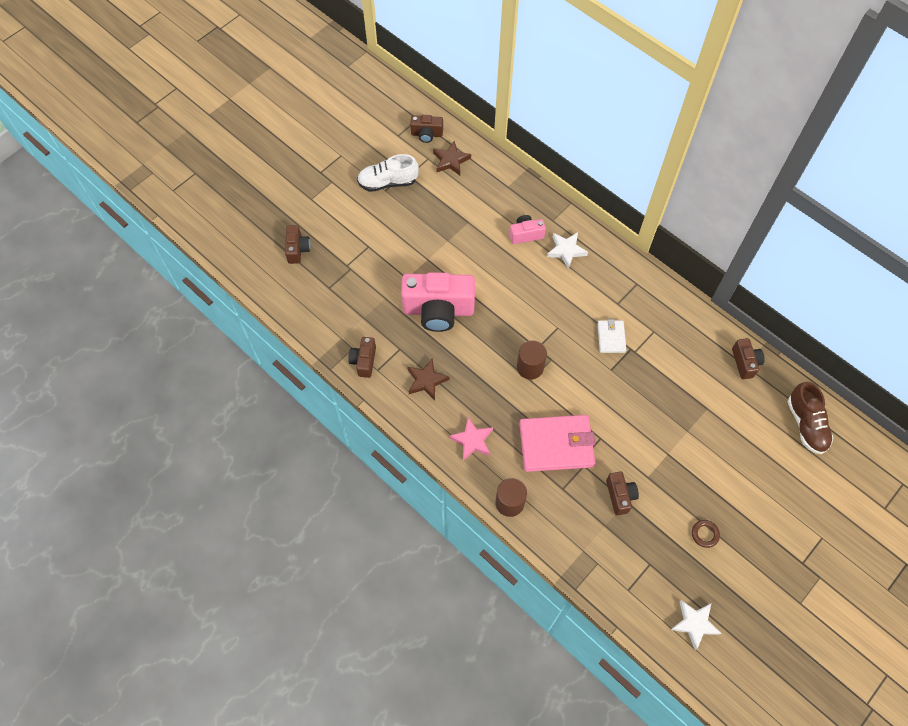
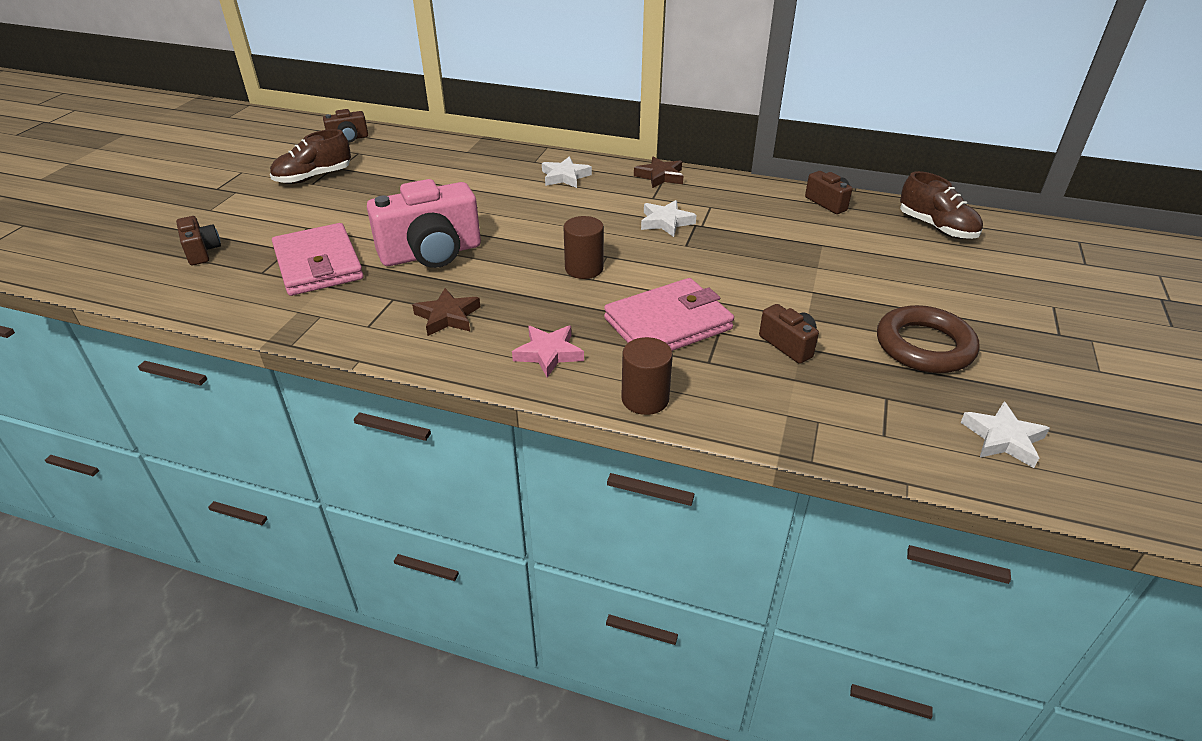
camera: 25 degrees left, 25 degrees down
(364, 361) = (343, 323): brown camera -> none
(365, 293) = (318, 264): none -> pink wallet
(388, 182) = (313, 177): white shoe -> brown shoe
(451, 161) = (387, 149): brown star -> brown star (660, 176)
(526, 234) = (509, 176): pink camera -> none
(611, 337) = (666, 222): white wallet -> white star
(705, 534) = (924, 346): brown ring -> brown ring, size x2.31

